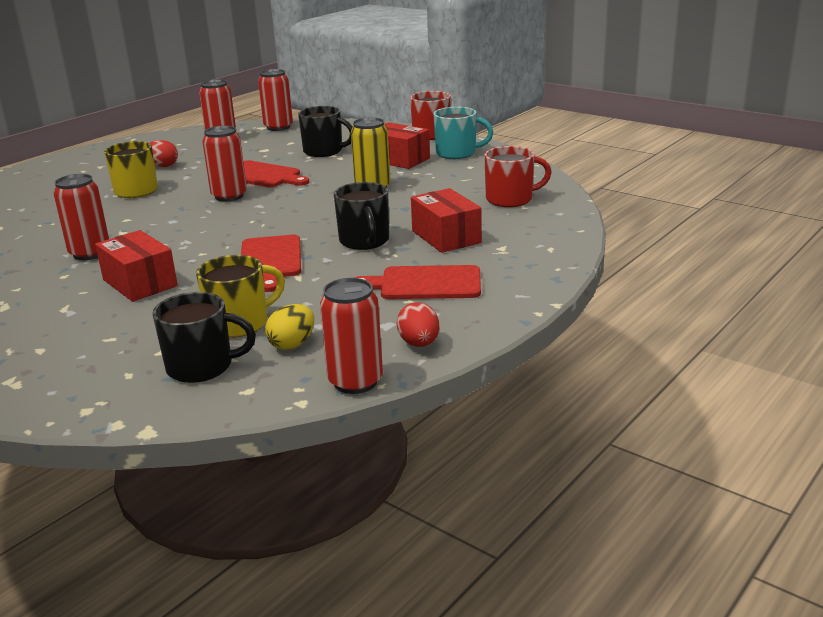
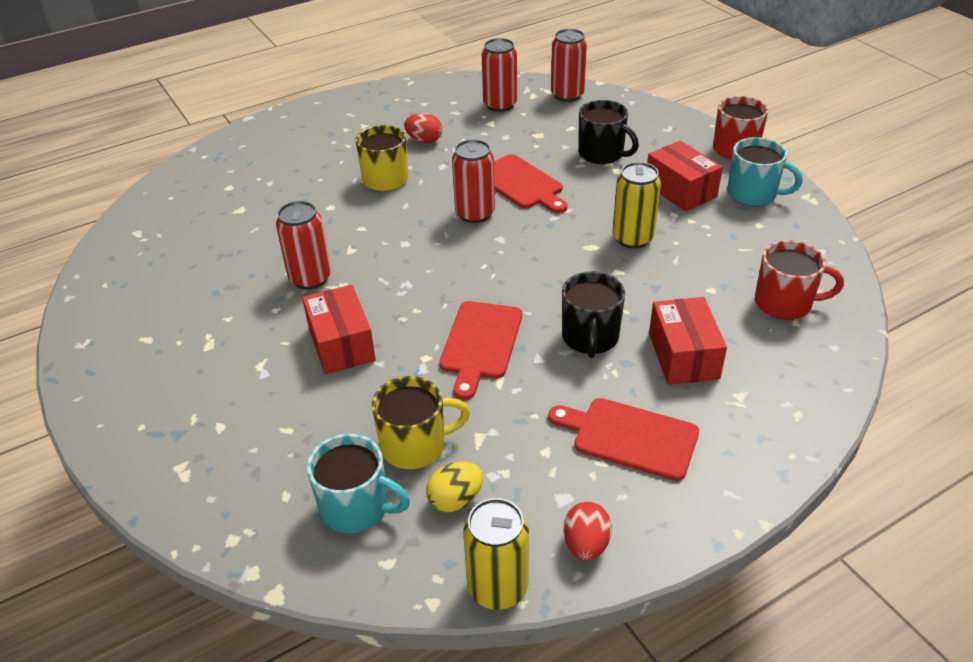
camera: 20 degrees right, 15 degrees up
(202, 367) = (356, 507): black mug -> turquoise mug
(355, 381) = (497, 588): red can -> yellow can

